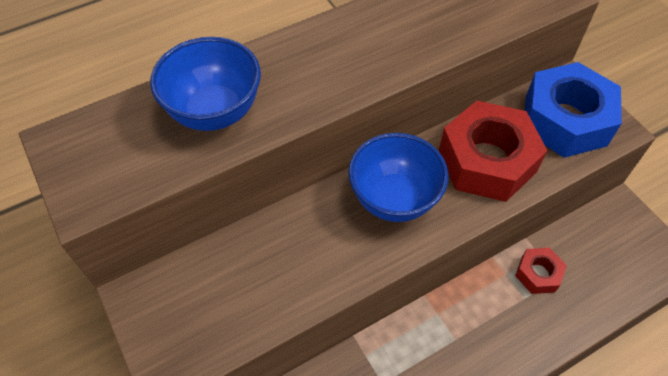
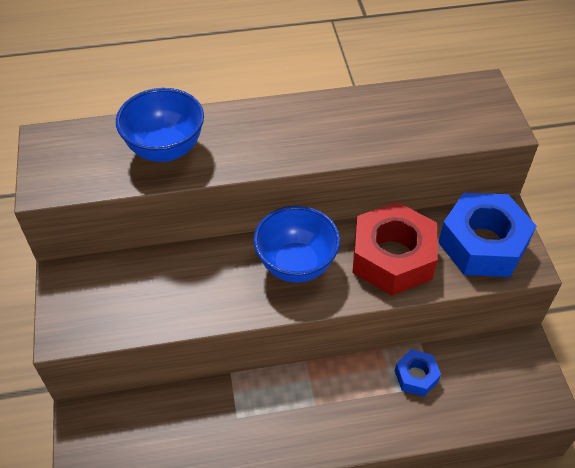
camera: 20 degrees right, 5 degrees down
(538, 274) = (416, 376): red nut -> blue nut

